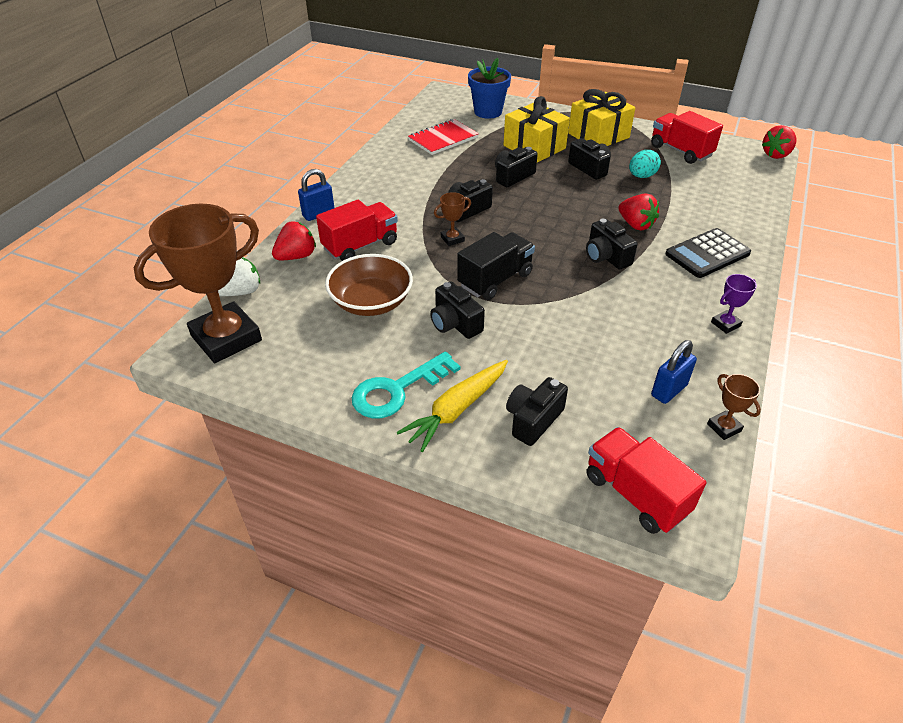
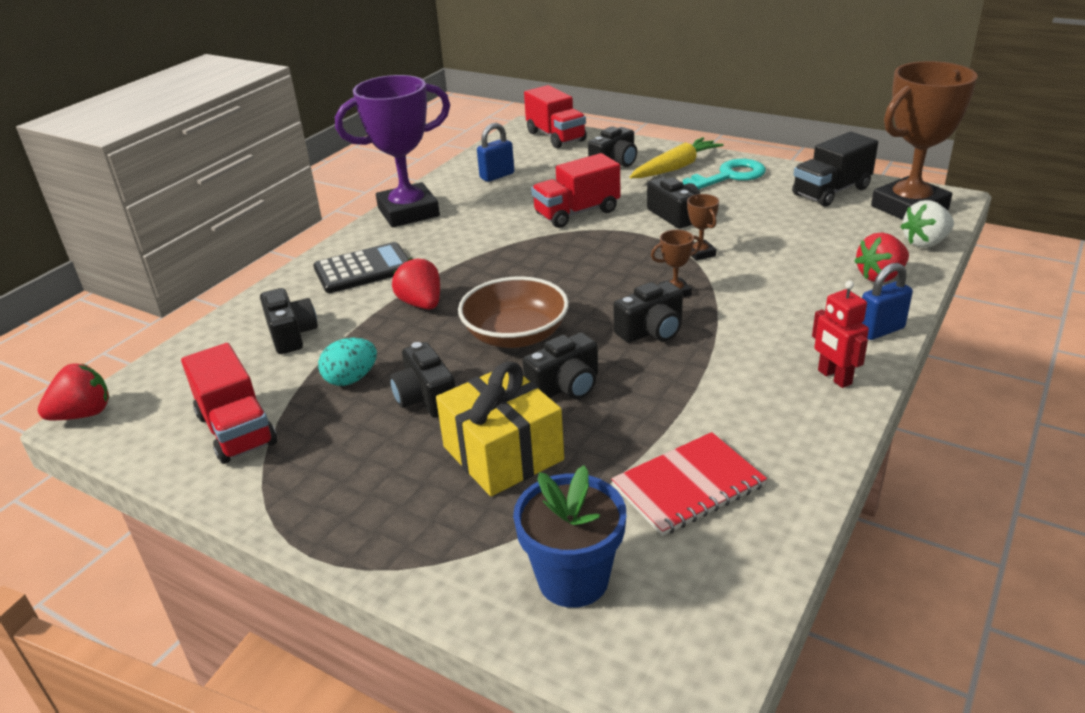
camera: 170 degrees left, 10 degrees down
(359, 186) = (834, 377): none -> red robot
(360, 246) = (799, 287): red truck -> red truck (577, 213)
(371, 302) = (767, 232): brown bowl -> brown bowl (515, 335)
(495, 280) = (626, 249): black truck -> black truck (831, 191)
(598, 135) = (358, 479): yellow gift -> none
(606, 256) = (485, 269): black camera -> black camera (291, 334)
(724, 427) = (471, 160): brown trophy -> brown trophy (700, 253)
(725, 324) = (408, 212): purple trophy -> purple trophy, size x2.47

